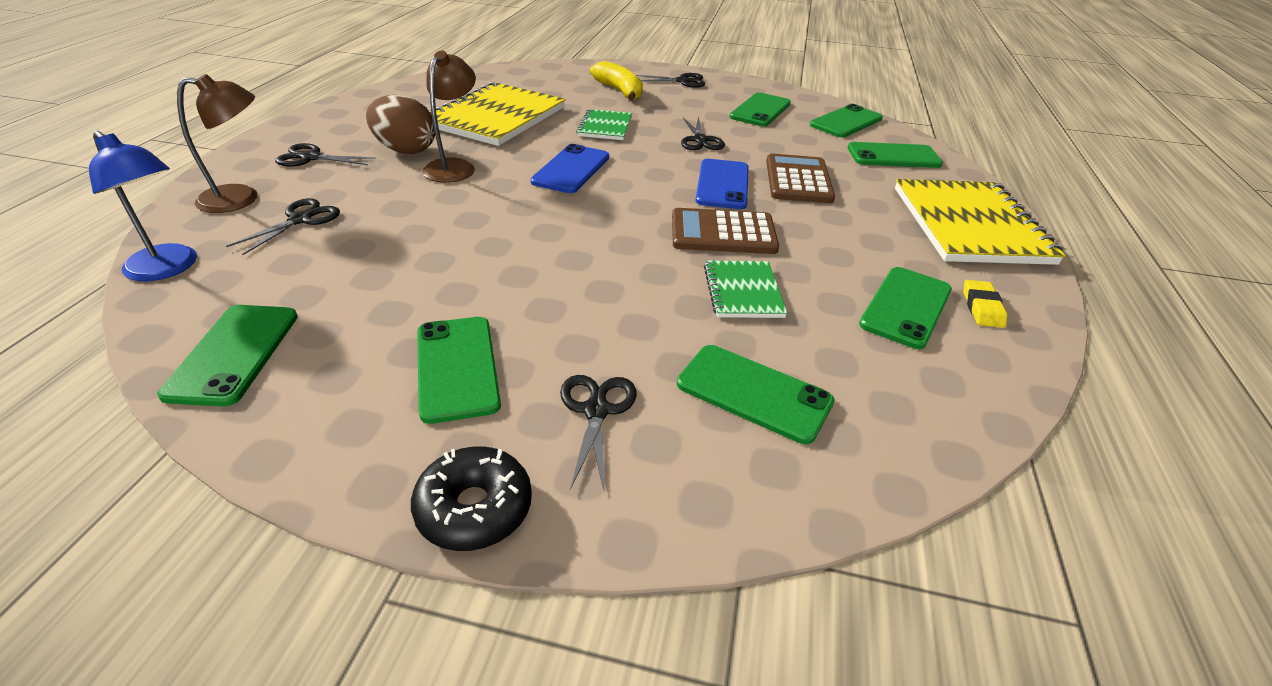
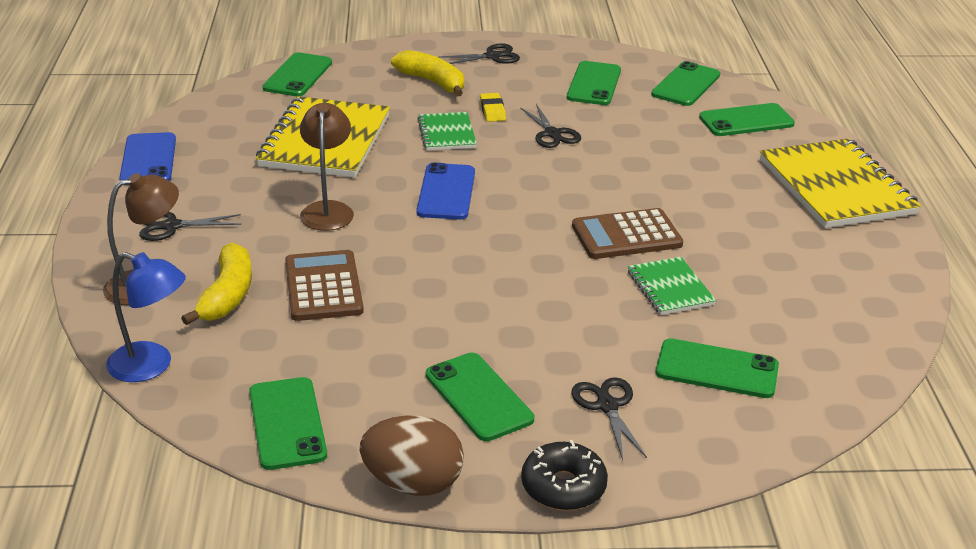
camera: 15 degrees left, 5 degrees down
(301, 219) = (227, 295): black scissors -> yellow banana
(405, 150) = (262, 199): brown egg -> brown egg (413, 483)
(722, 184) = (600, 183): blue phone -> blue phone (148, 159)
(798, 180) = (668, 165): brown calculator -> brown calculator (323, 287)
(906, 307) = (806, 276): green phone -> green phone (298, 75)
(982, 307) = (865, 265): yellow eraser -> yellow eraser (492, 111)

